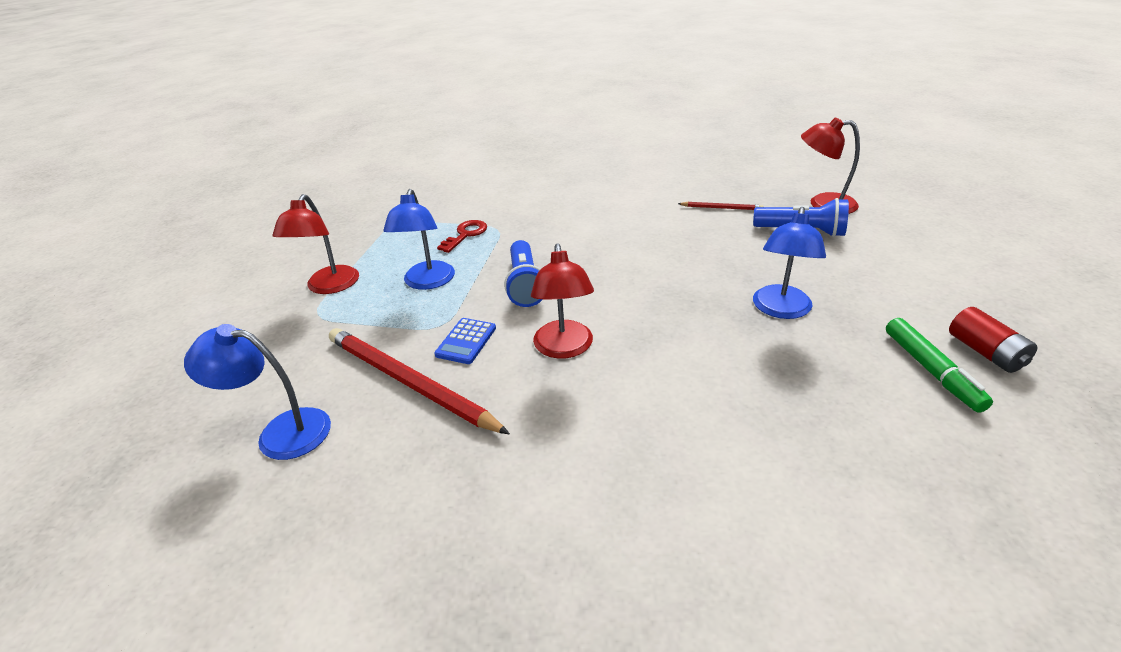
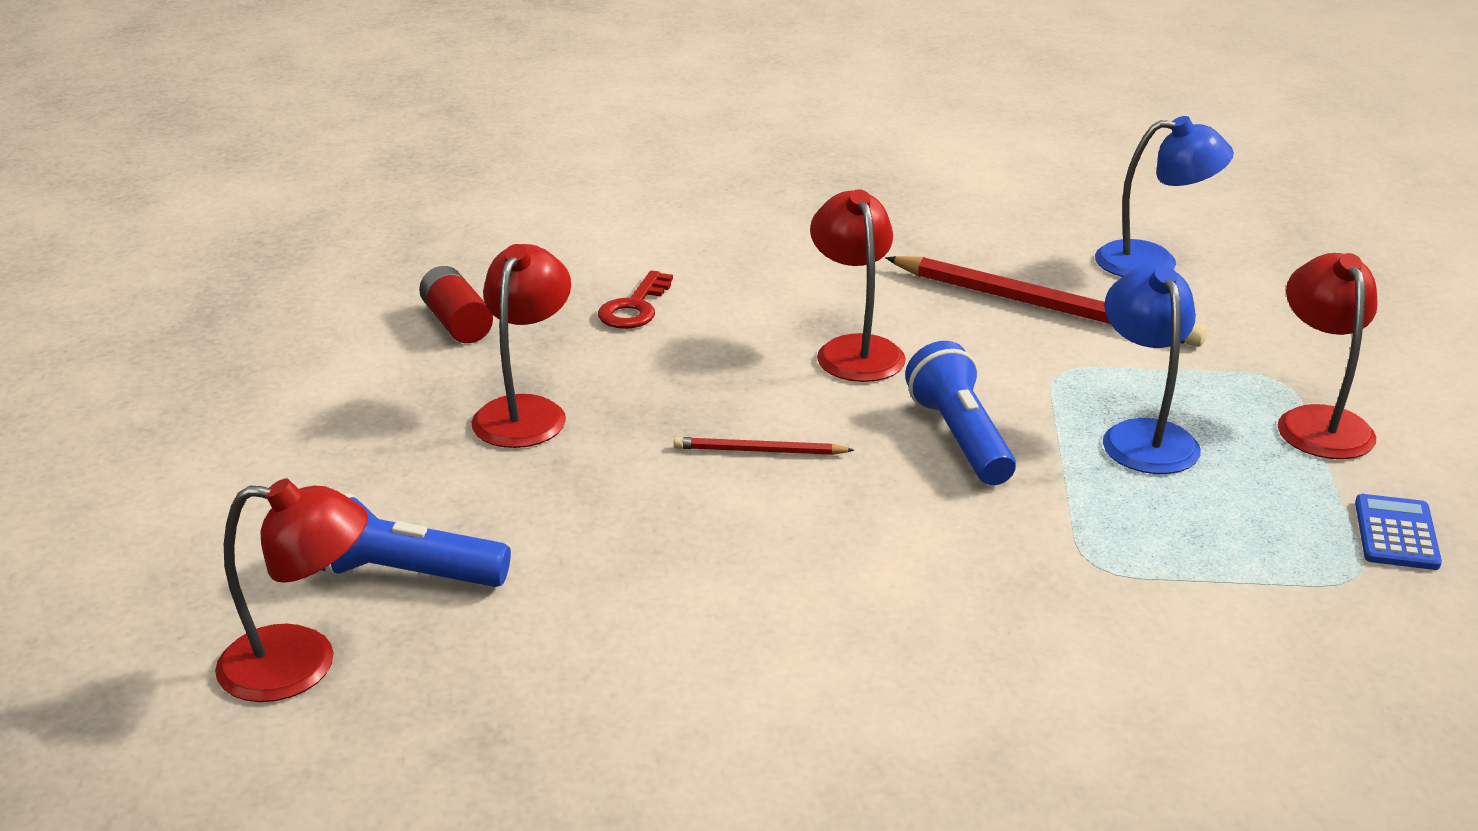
camera: 170 degrees right, 5 degrees down
(466, 235) = (1156, 545): red key -> red key (634, 307)
(466, 341) = (1003, 352): blue calculator -> blue calculator (1396, 533)
(721, 208) = (560, 645): red pencil -> red pencil (759, 451)
(780, 310) = (526, 411): blue lamp -> red lamp
(931, 370) = (367, 345): green marker -> none
(985, 352) = (275, 367): red battery -> red battery (457, 323)

